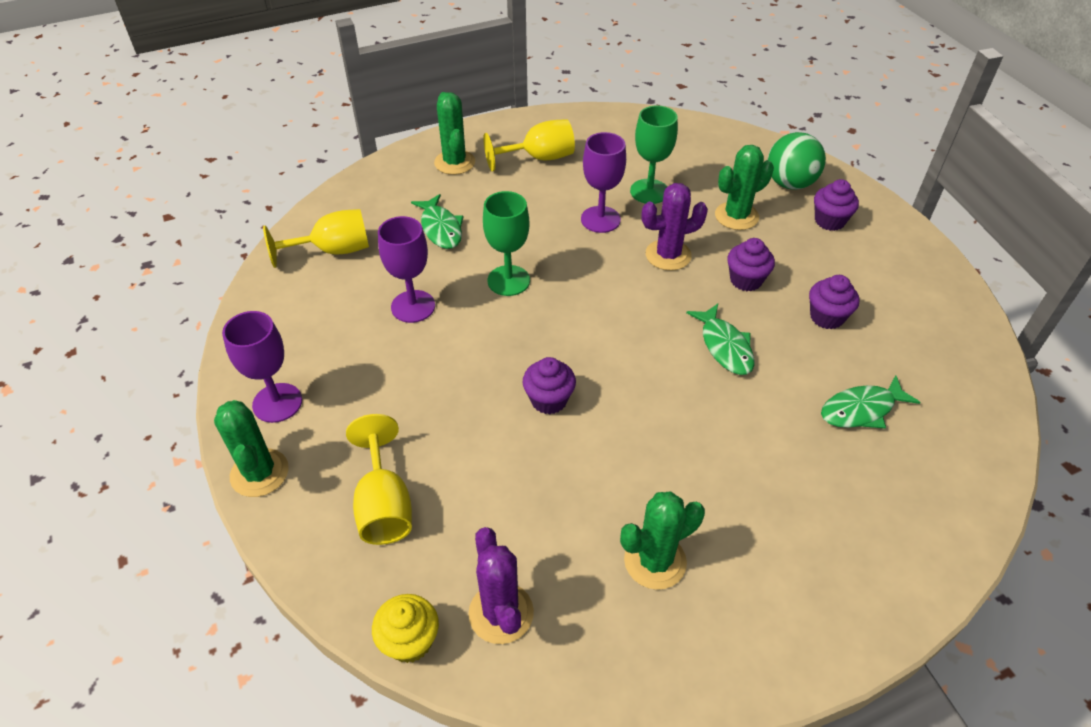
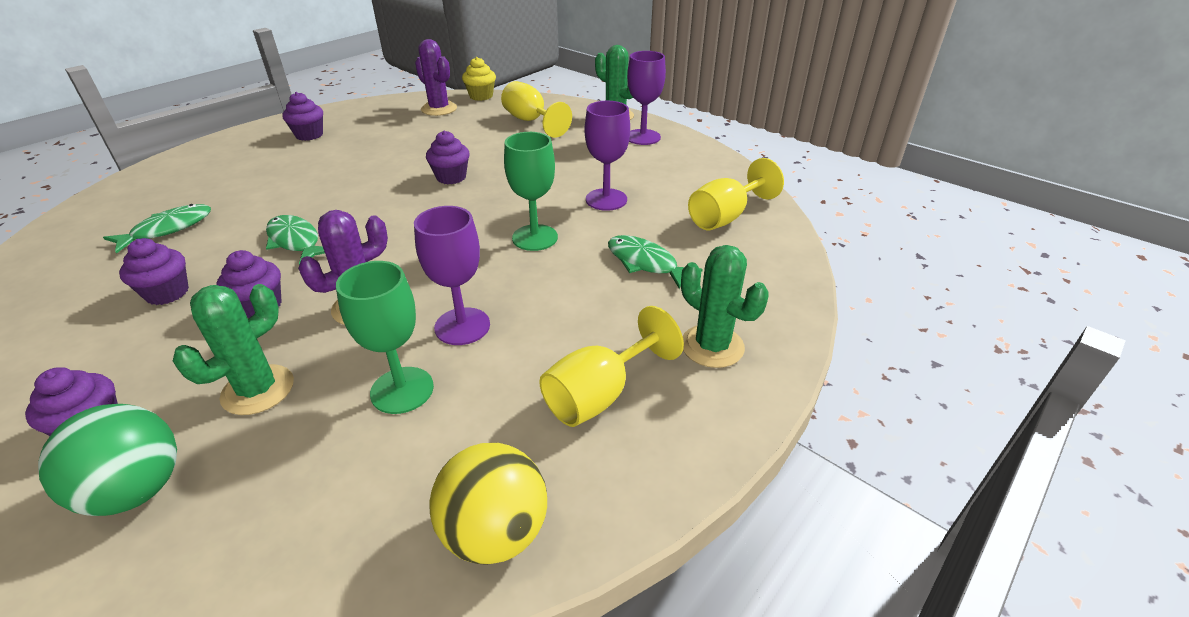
camera: 155 degrees right, 10 degrees down
(619, 124) = (495, 532): none -> yellow ball
(655, 561) = (354, 136): green cactus -> none
(724, 594) = (309, 135): none -> purple cupcake

